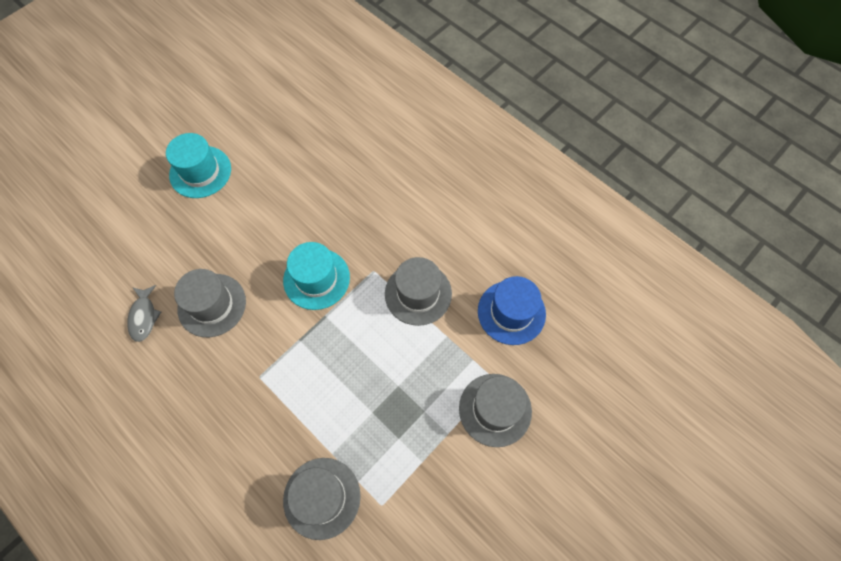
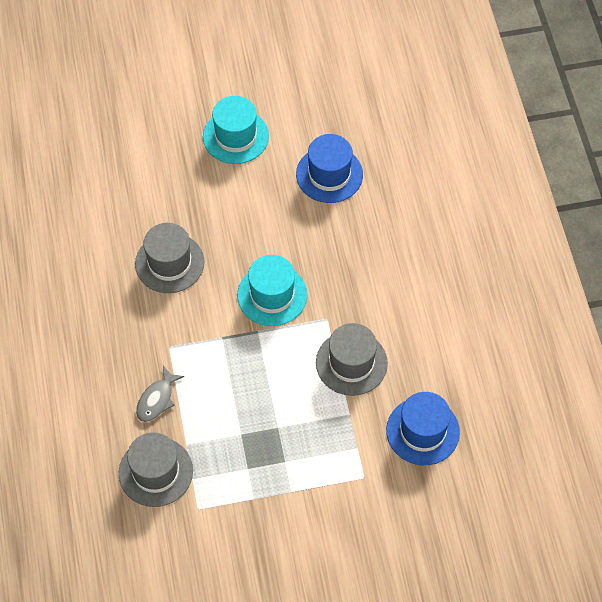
camera: 35 degrees right, 5 degrees down
(144, 317) = (109, 238): grey fish -> grey fish (157, 399)
(296, 159) = (329, 174): none -> blue hat
(495, 409) = (345, 499): grey hat -> none

